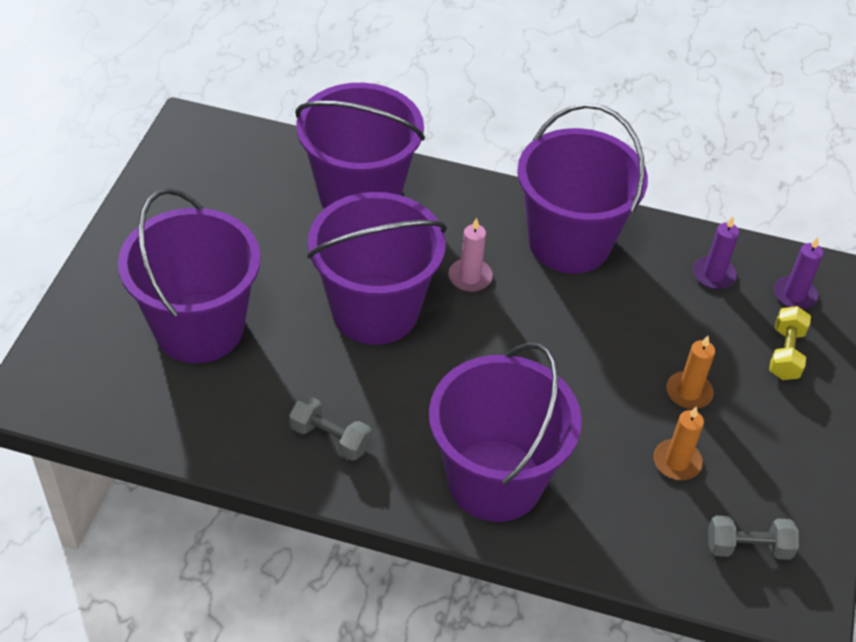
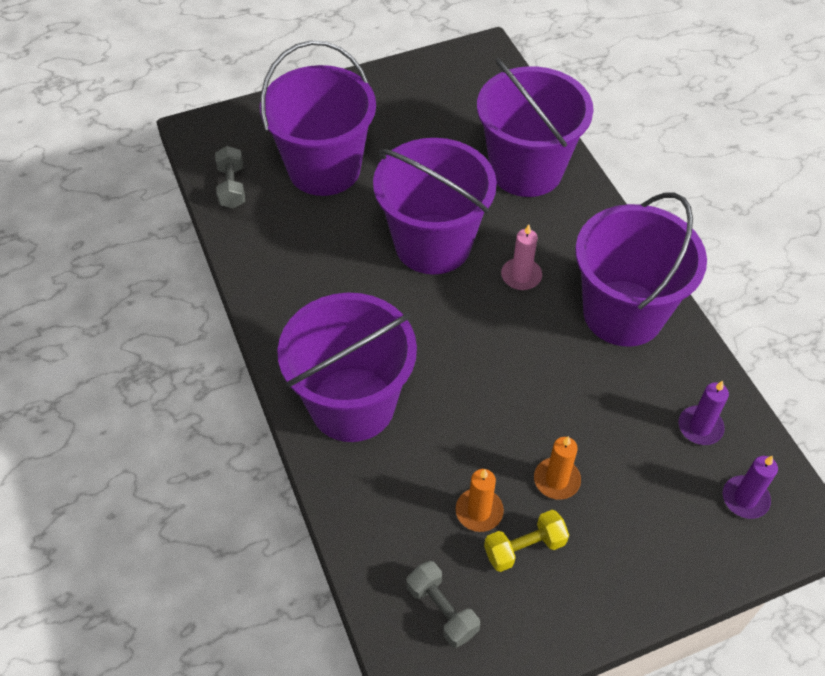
camera: 55 degrees right, 5 degrees up
(330, 438) = (301, 291): grey dumbbell -> grey dumbbell (232, 187)
(785, 353) = (671, 527): yellow dumbbell -> yellow dumbbell (524, 548)

